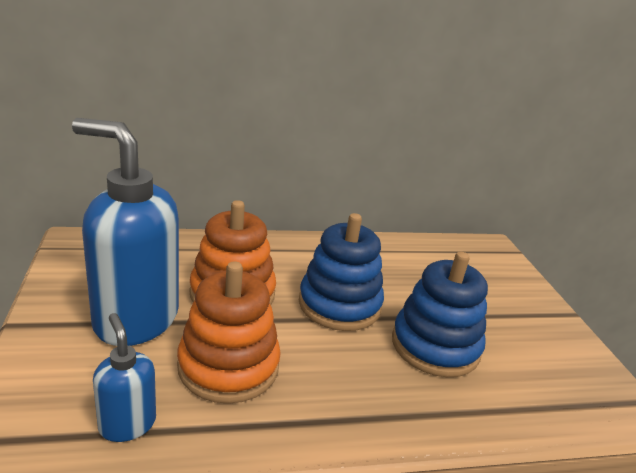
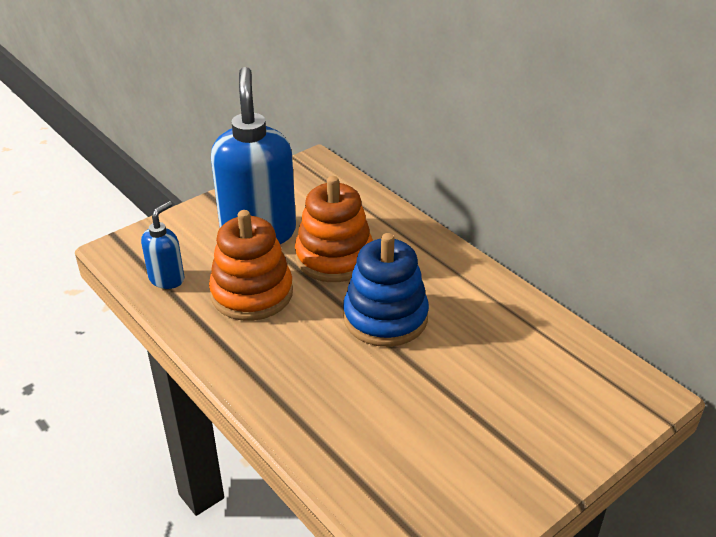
camera: 65 degrees right, 10 degrees up
(435, 346) = (388, 395): blue stacking toy -> none

